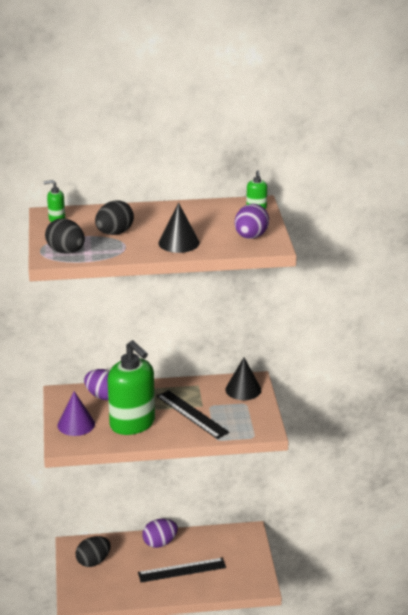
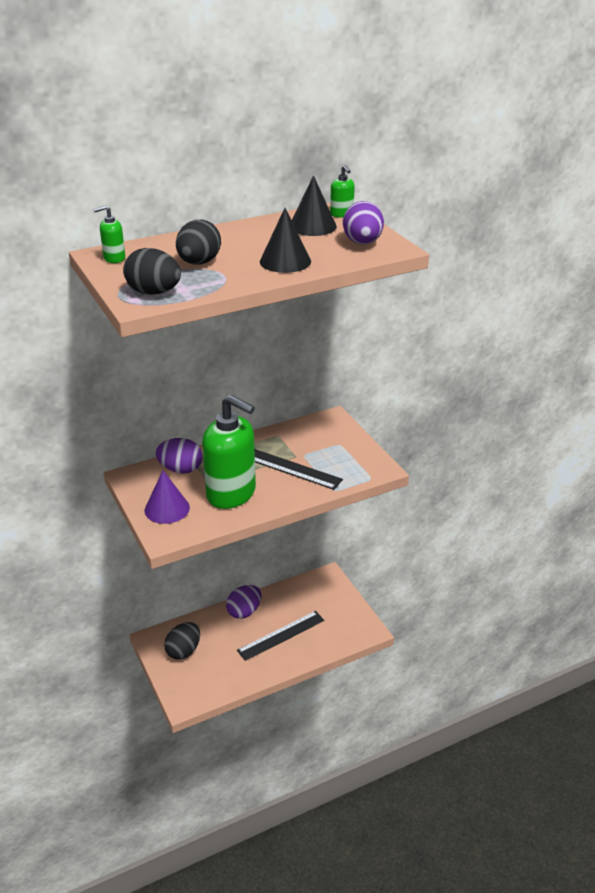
camera: 20 degrees left, 5 degrees up
(243, 389) = (328, 430): black cone -> black cone (312, 226)

